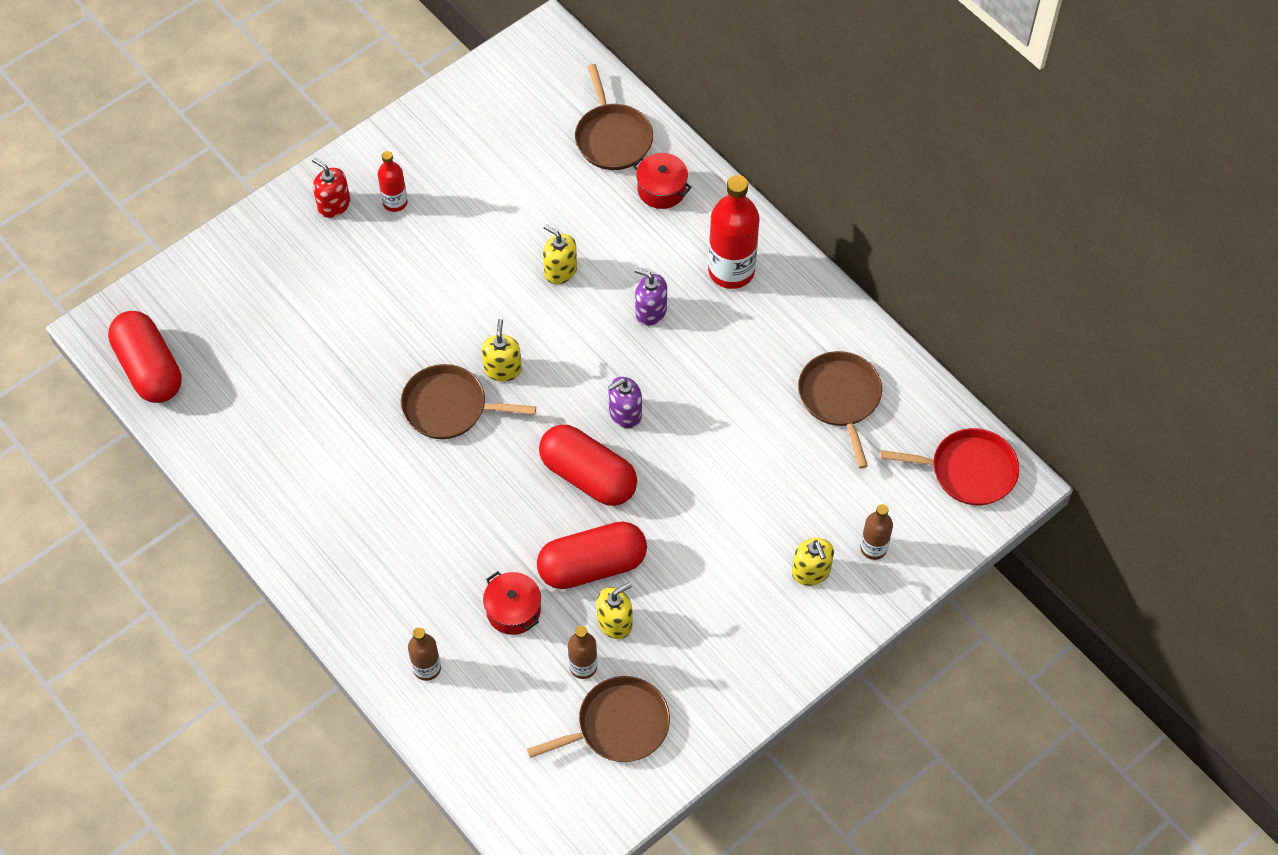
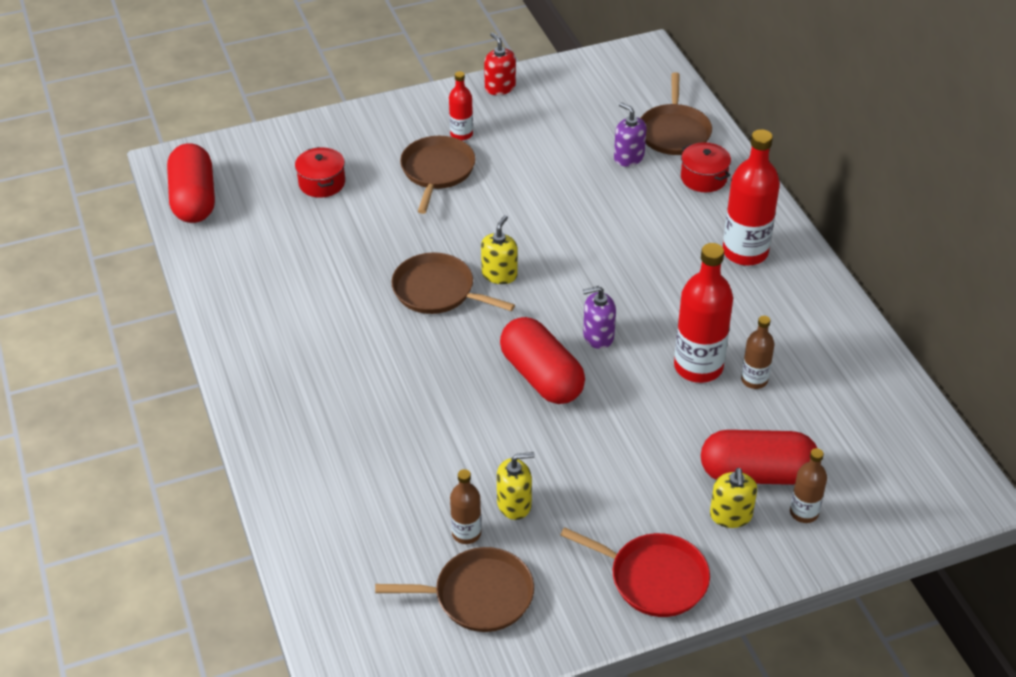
camera: 20 degrees right, 15 degrees down
(334, 204) = (408, 124): red soap dispenser -> red soap dispenser (500, 87)
(427, 668) = (316, 491): brown bottle -> brown bottle (754, 380)
(513, 610) = (420, 466): red pot -> red pot (322, 183)
(560, 270) = (585, 215): yellow soap dispenser -> none
(592, 566) = (513, 450): red capsule -> red capsule (756, 473)
(650, 311) = (656, 264): purple soap dispenser -> purple soap dispenser (628, 157)
(730, 419) = (698, 367): none -> red bottle
(840, 398) = (815, 377): brown pan -> brown pan (437, 171)
(968, 471) = (928, 472): red pan -> red pan (653, 578)

